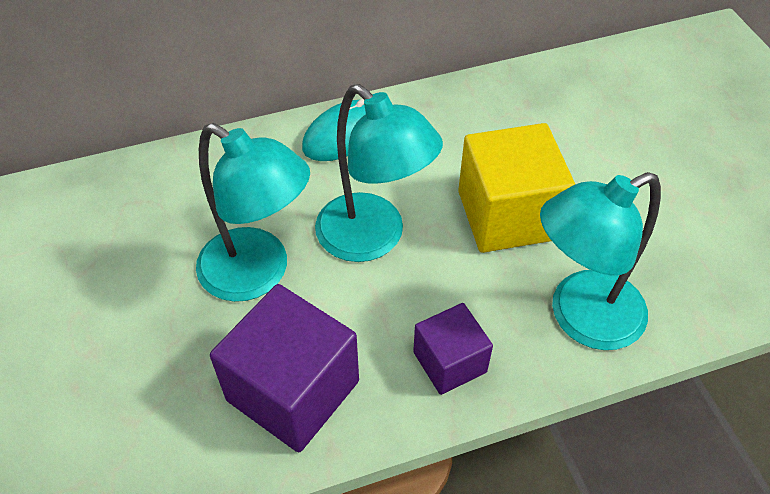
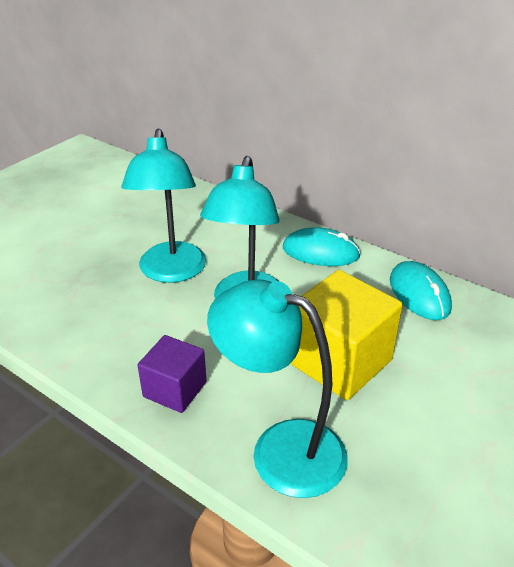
camera: 55 degrees right, 15 degrees down
(293, 390) = (96, 327): purple cube -> none
(467, 107) = (419, 294): none -> turquoise mouse

